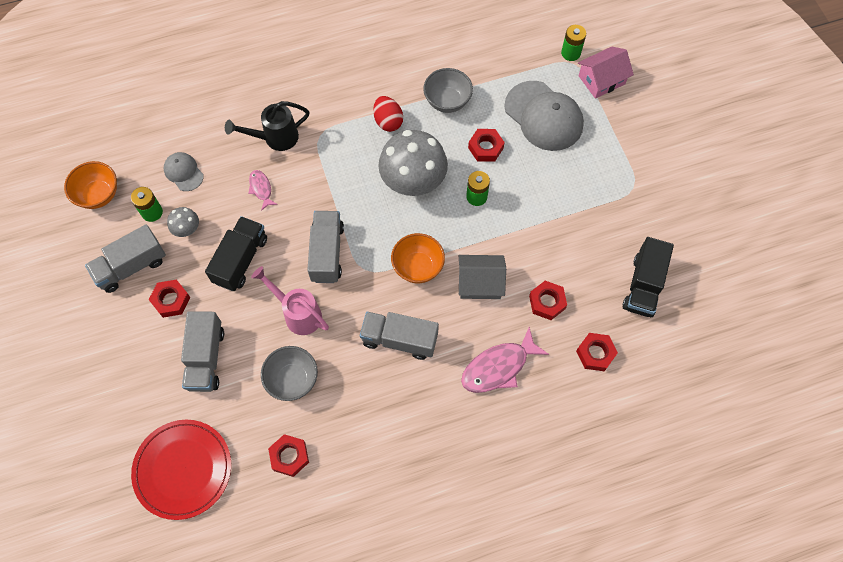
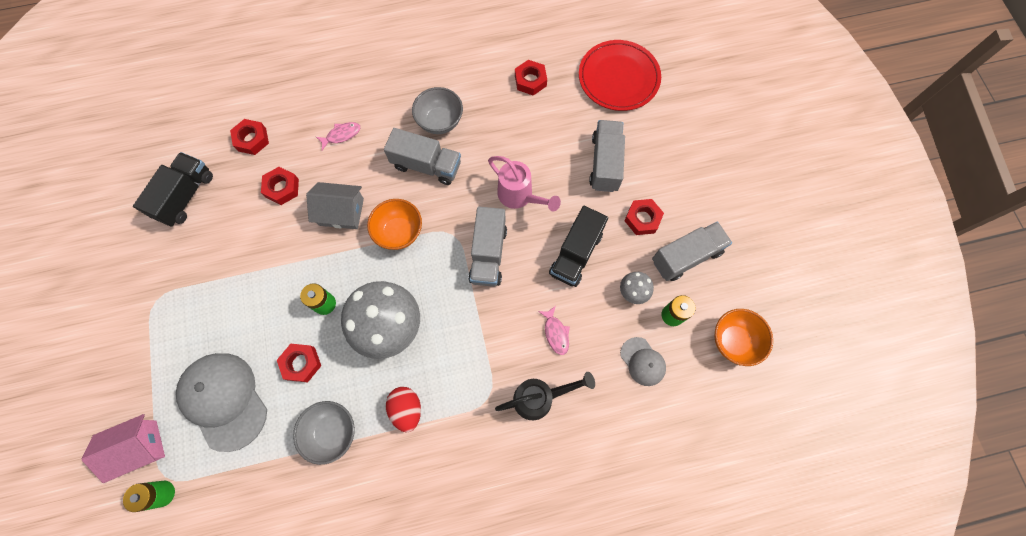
camera: 175 degrees left, 5 degrees up
(292, 380) = (526, 139): grey bowl -> grey bowl (440, 121)
(498, 367) = (341, 135): pink fish -> pink fish, size x0.54

